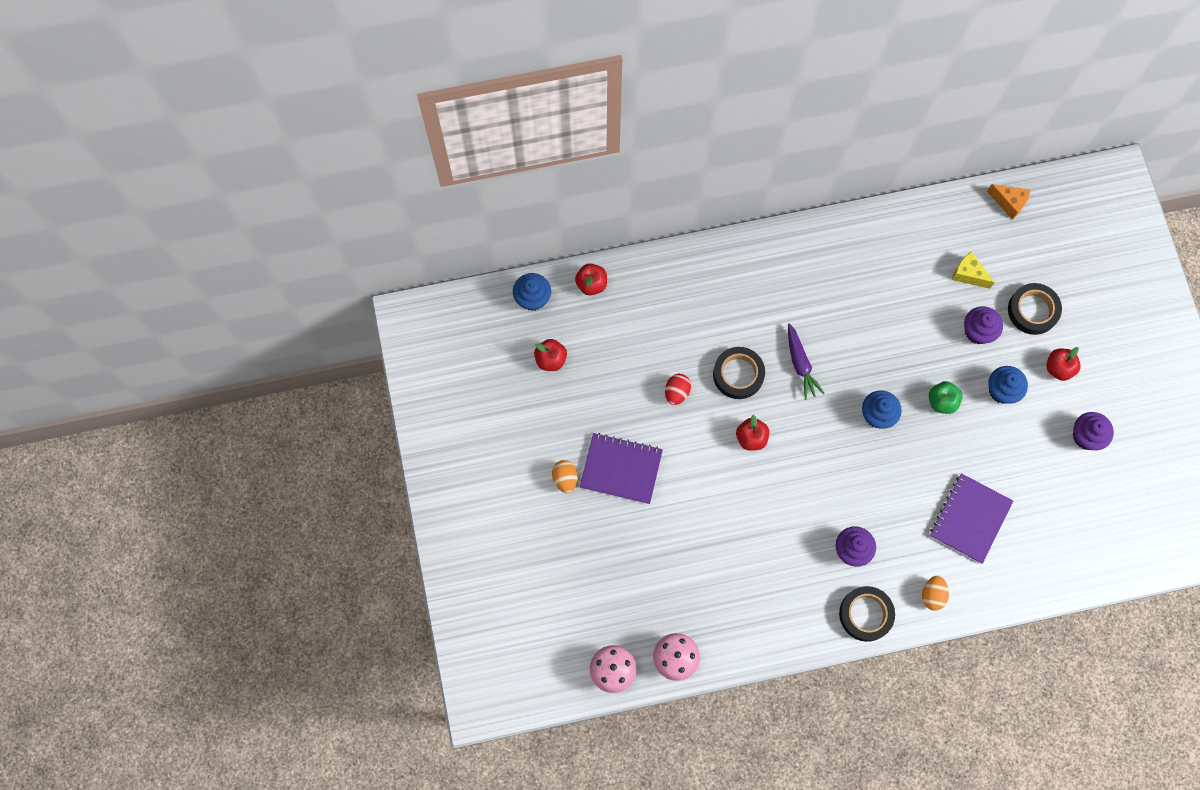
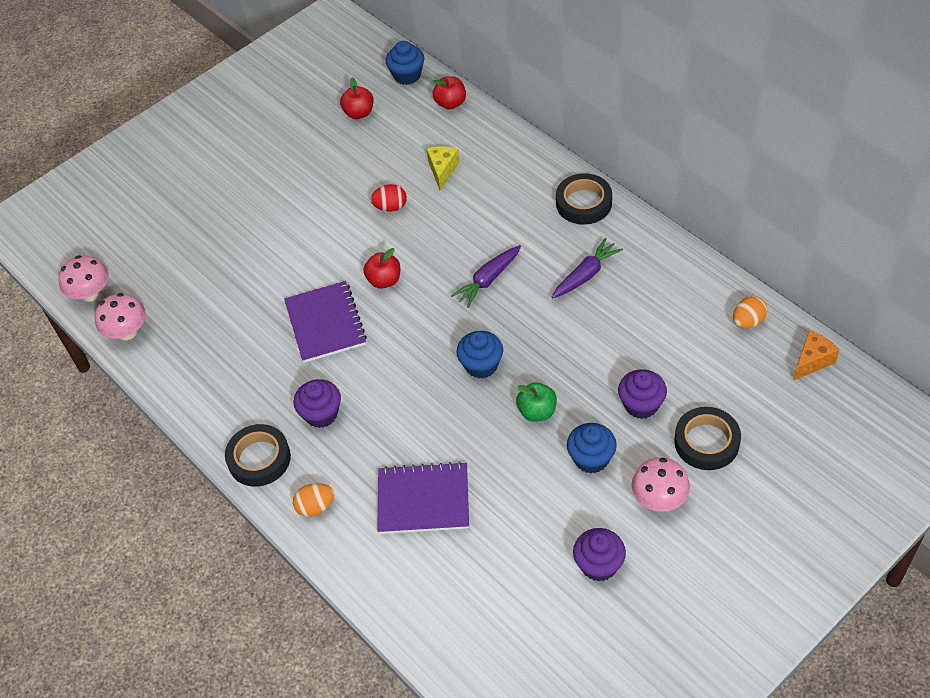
camera: 65 degrees right, 20 degrees down
(565, 479) = (253, 175): orange egg -> orange egg (748, 321)
(621, 469) = (288, 206): purple notebook -> purple notebook (325, 323)
(738, 374) = (441, 240): black tape -> black tape (583, 203)
(840, 295) = (586, 274): none -> purple carrot
(968, 274) = (698, 365): yellow cheese -> yellow cheese (442, 170)
(1009, 203) = (812, 361): orange cheese -> orange cheese turned 135 degrees counterclockwise
(1058, 368) = (659, 499): red apple -> pink mushroom

